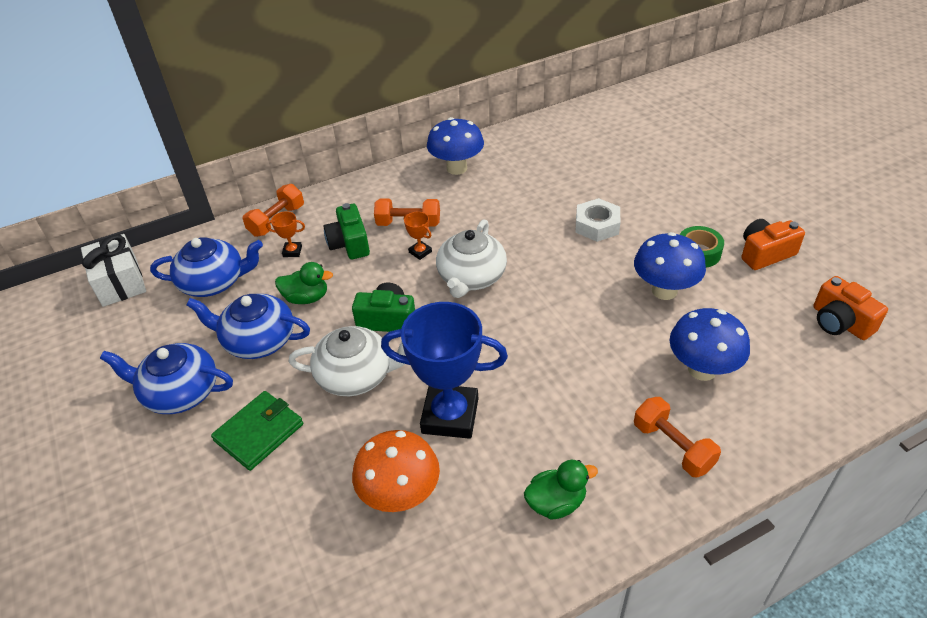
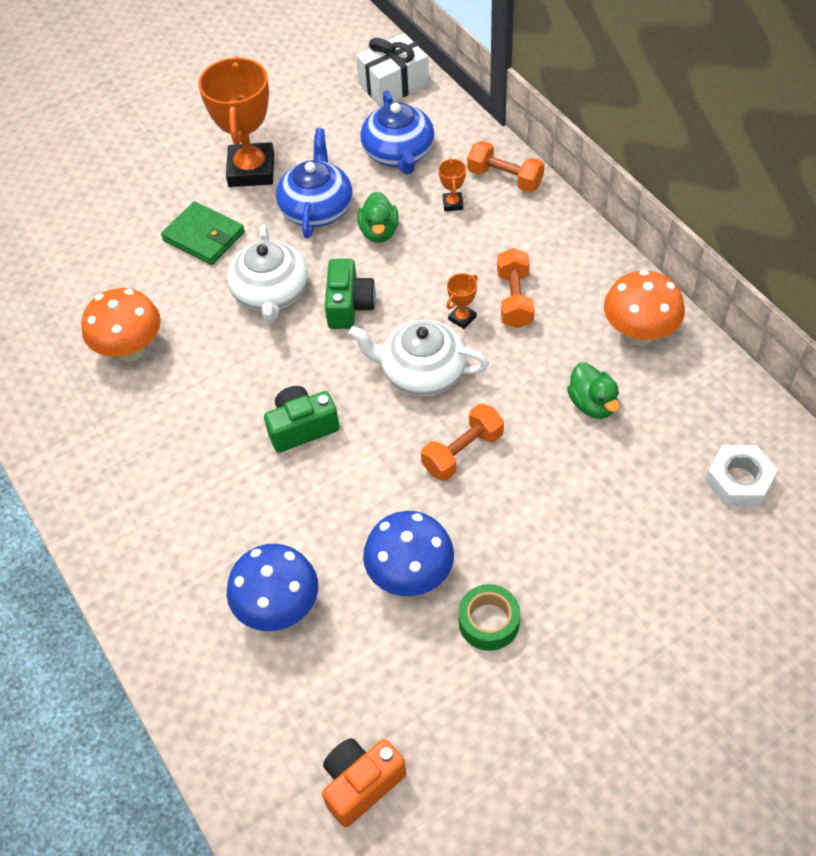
camera: 85 degrees right, 10 degrees up
(180, 392) = (251, 170): blue teapot -> orange trophy
(349, 244) = (471, 251): green camera -> green camera (302, 427)
(450, 416) = (218, 376): blue trophy -> none
(457, 168) = (639, 334): blue mushroom -> orange mushroom
(556, 503) = (114, 469): green duck -> green duck (592, 404)
(597, 225) = (534, 501): white nut -> white nut (739, 480)
(673, 447) = (172, 572): orange dumbbell -> orange dumbbell (462, 452)
(765, 254) = (494, 709): orange camera -> none

